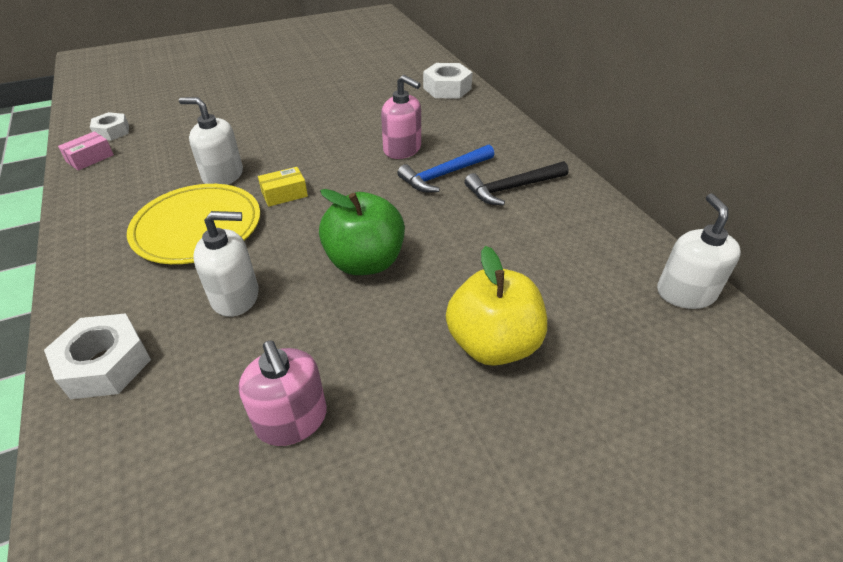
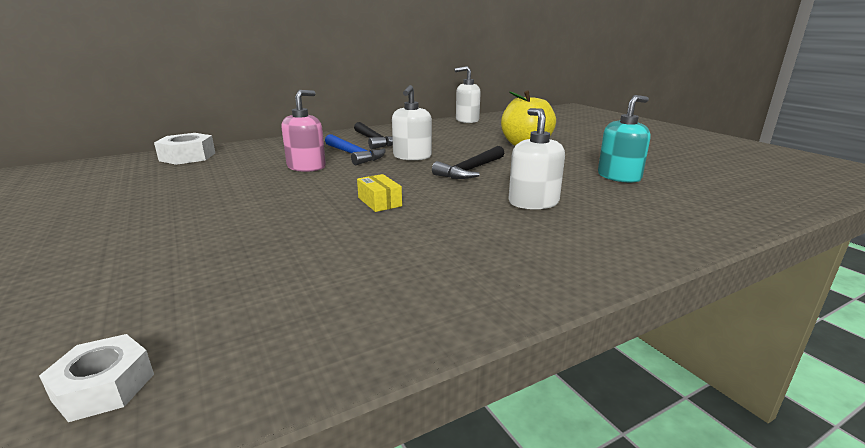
camera: 95 degrees left, 20 degrees down
(90, 158) = (230, 380): pink box -> none
(105, 364) = (646, 236): white nut -> none
(197, 227) = (444, 233): yellow plate -> none
(223, 175) = (335, 236): white soap dispenser -> white soap dispenser (412, 156)
(292, 420) = (619, 176): pink soap dispenser -> turquoise soap dispenser
(365, 262) = (470, 170): green apple -> black hammer

